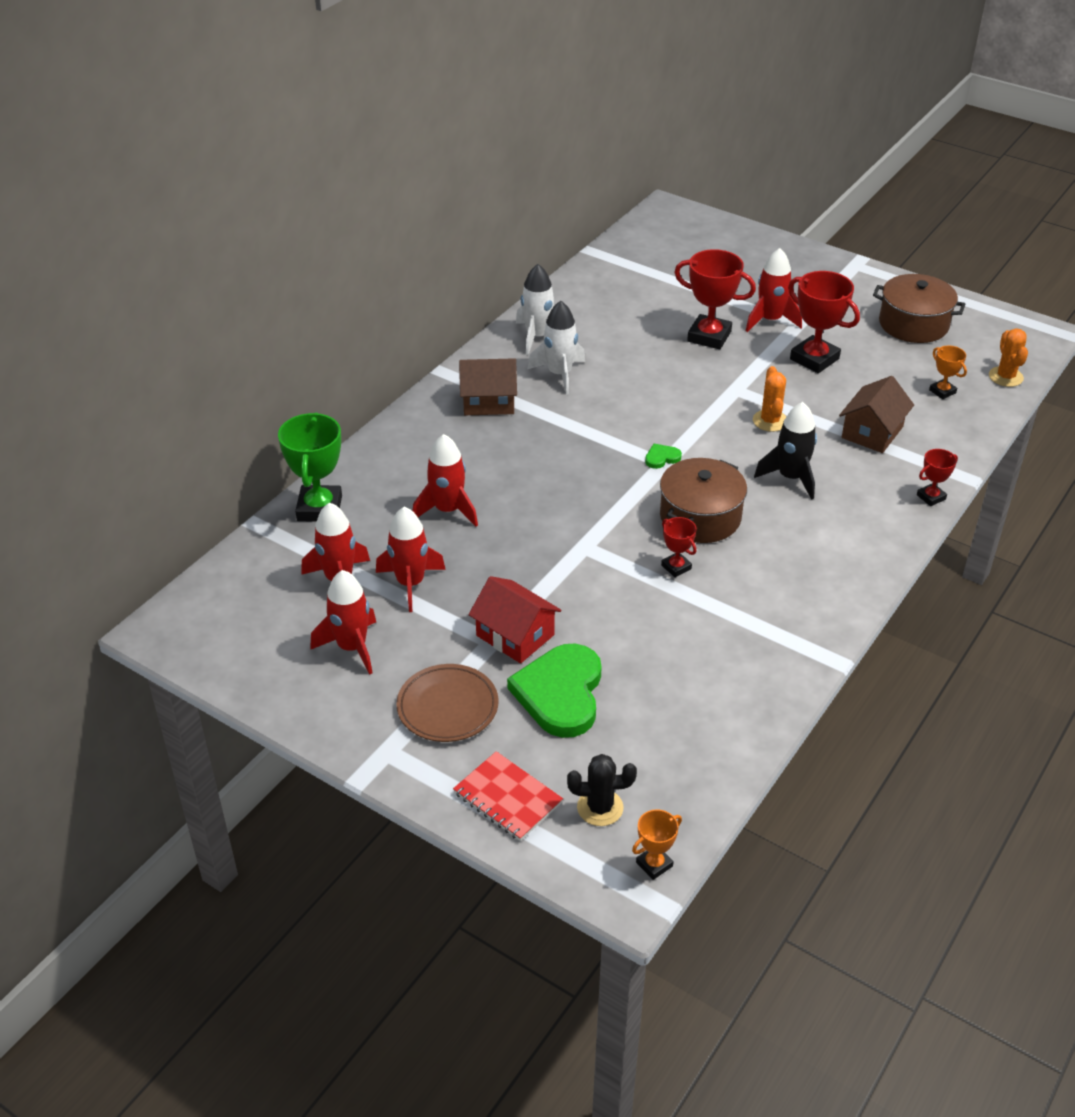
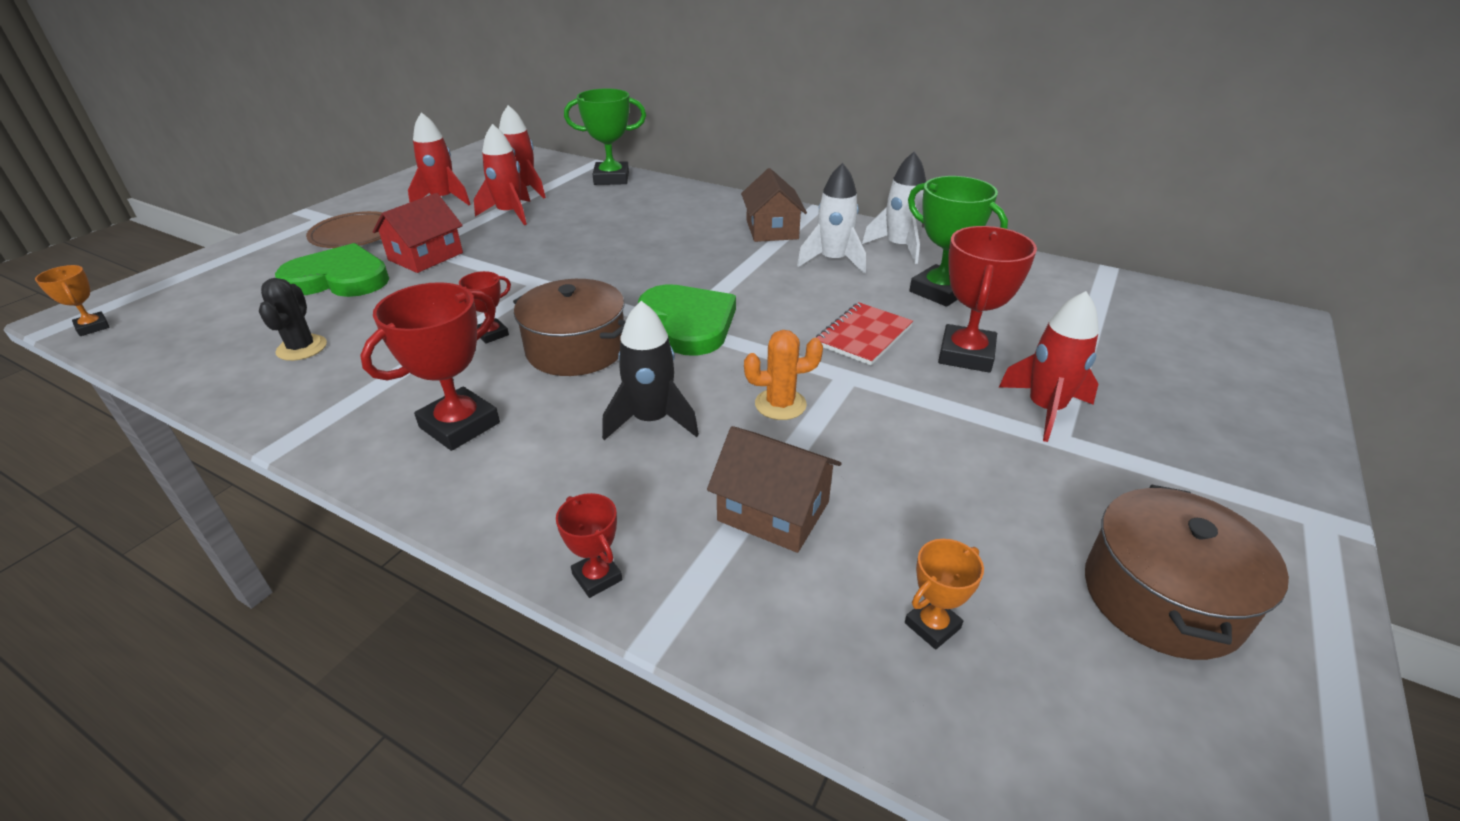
camera: 85 degrees right, 5 degrees down
(448, 510) = (604, 221): red rocket -> none
(507, 798) = (234, 262): red notebook -> red notebook (863, 336)
(600, 808) = (185, 300): black cactus -> black cactus (302, 348)
(618, 330) = (939, 291): none -> green trophy
(661, 458) = (688, 323): green heart -> green heart, size x2.46
(814, 359) = (960, 452): red trophy -> red trophy (459, 425)
(1005, 377) = (1043, 765): orange cactus -> none

